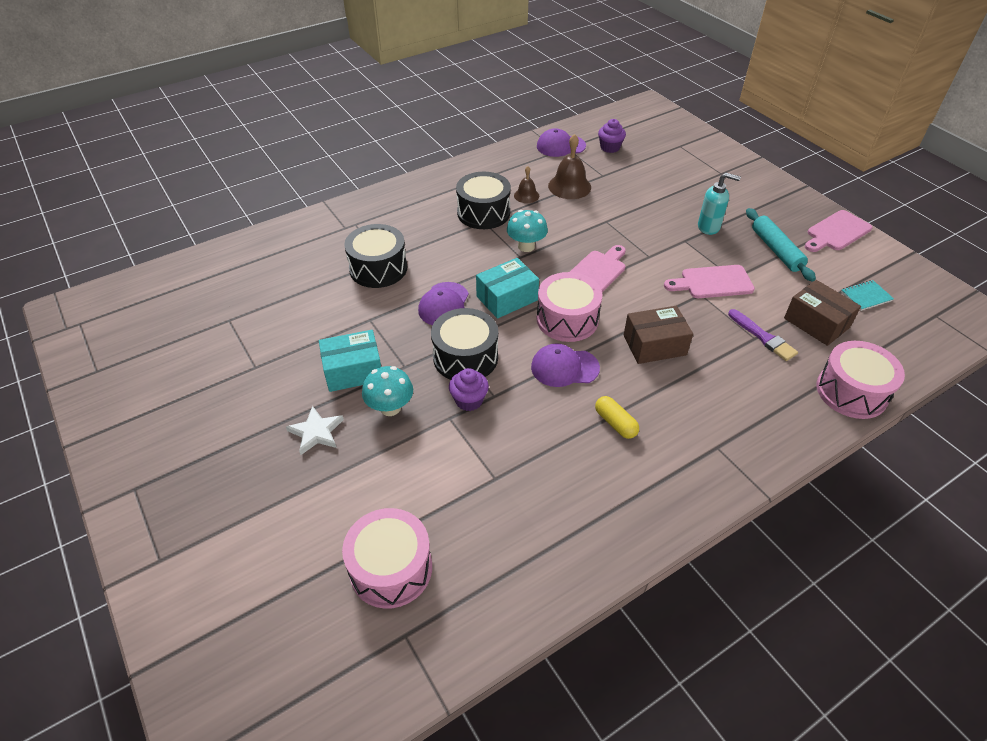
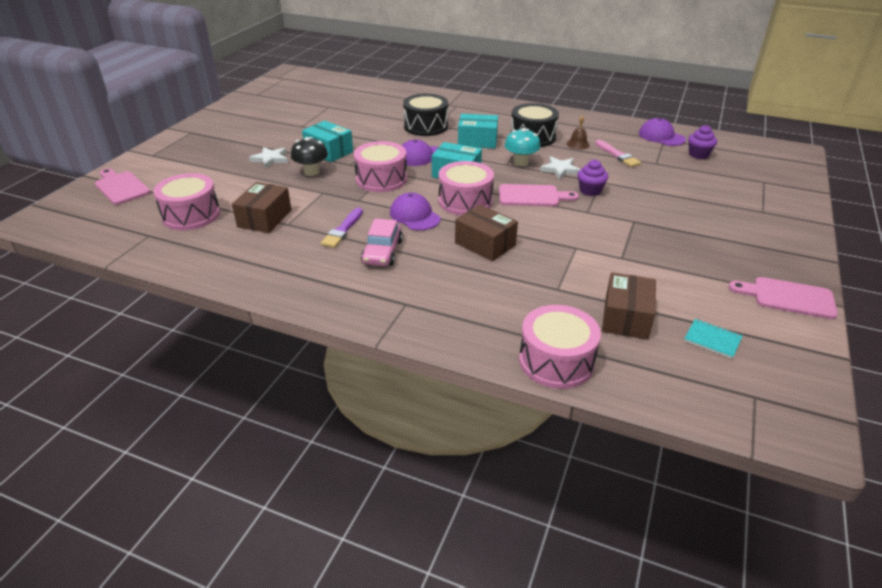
camera: 55 degrees right, 10 degrees down
(390, 407) = (311, 172): turquoise mushroom -> black mushroom
(452, 250) = (477, 141): none -> turquoise box
(465, 357) = (381, 179): black drum -> pink drum
(465, 495) = (265, 218): none -> brown box
(469, 400) = (344, 193): purple cupcake -> purple cupcake (590, 191)
(563, 231) = (560, 169): none -> white star
(569, 186) = (617, 155): brown bell -> pink brush
(615, 423) = (382, 252): yellow capsule -> pink car
(709, 227) = (672, 227): turquoise soap dispenser -> none
(712, 282) = (599, 249): pink cutting board -> pink cutting board (121, 187)
(763, 337) = (565, 293): purple brush -> purple brush (342, 230)
(776, 250) = (698, 269): turquoise rolling pin -> none

